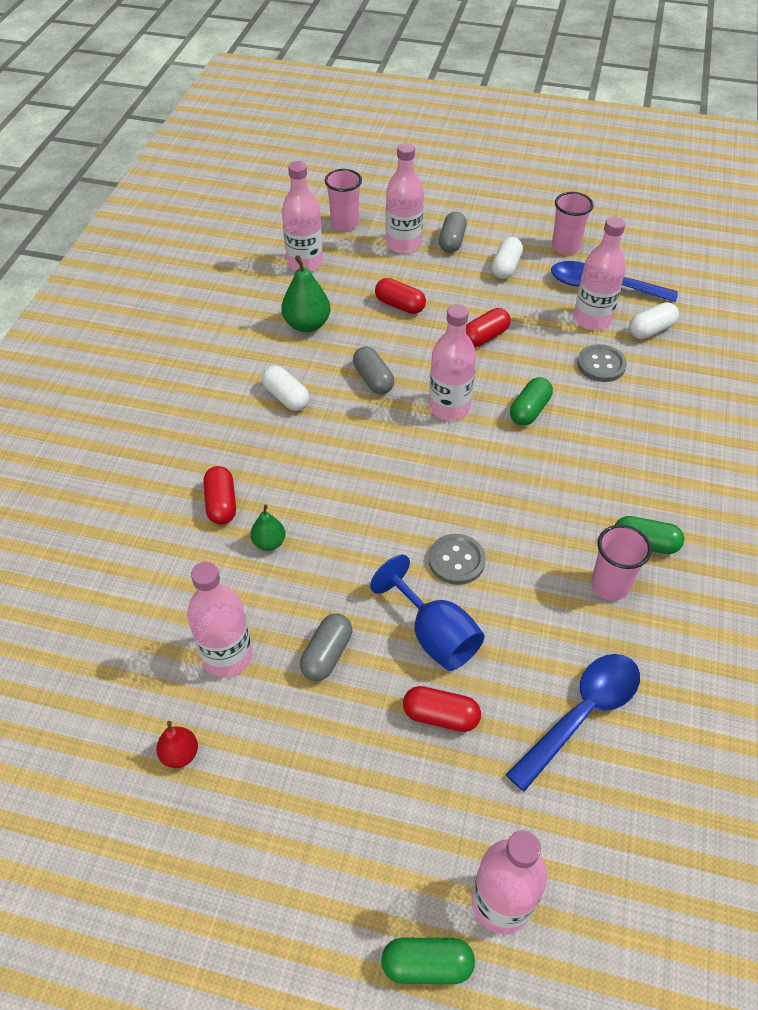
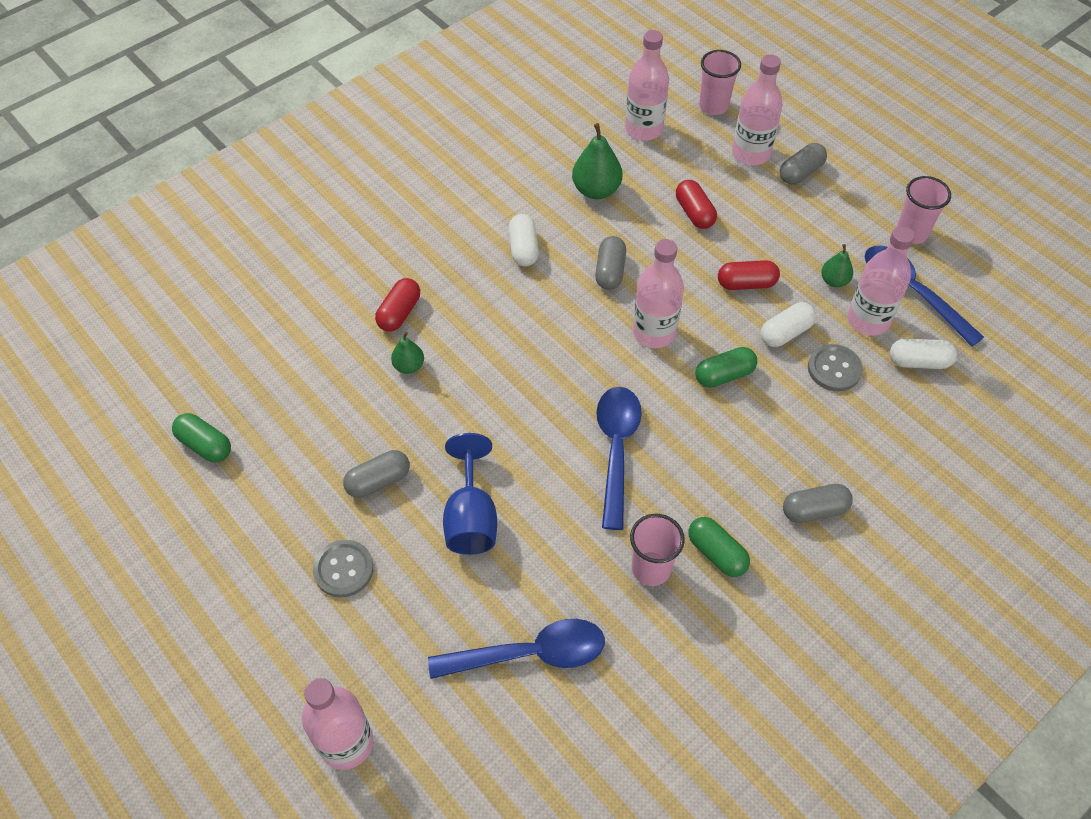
camera: 35 degrees right, 5 degrees up
(180, 754) = (221, 488): red pear -> none
(227, 656) = (308, 437): pink bottle -> none
(427, 964) = (261, 745): green capsule -> green capsule (205, 445)
(440, 716) = (421, 582): red capsule -> none
(456, 560) = (541, 469): grey button -> grey button (343, 569)
(500, 510) = (616, 449): none -> blue spoon
(506, 267) = (830, 224): white capsule -> white capsule (785, 333)
(544, 304) = (834, 281): none -> green pear
(680, 471) = (814, 510): none -> grey capsule

